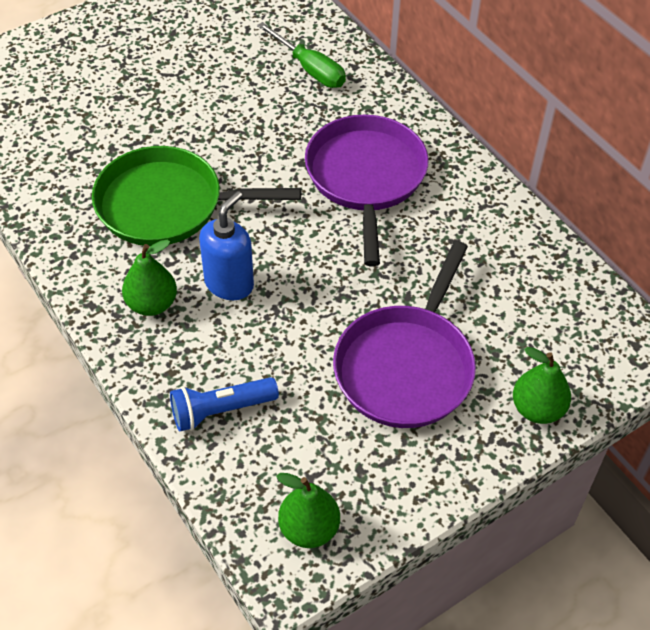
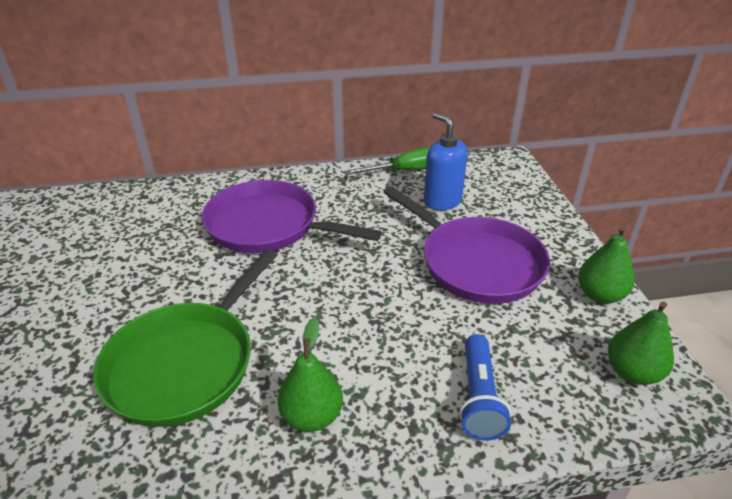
camera: 65 degrees left, 15 degrees down
(229, 283) = (324, 344): blue soap dispenser -> blue soap dispenser (442, 201)
(310, 69) = (118, 219): green screwdriver -> green screwdriver (405, 171)
(537, 409) = (539, 215): green pear -> green pear (600, 295)

